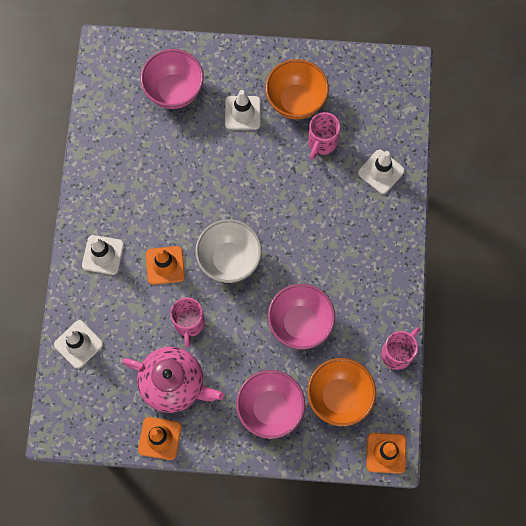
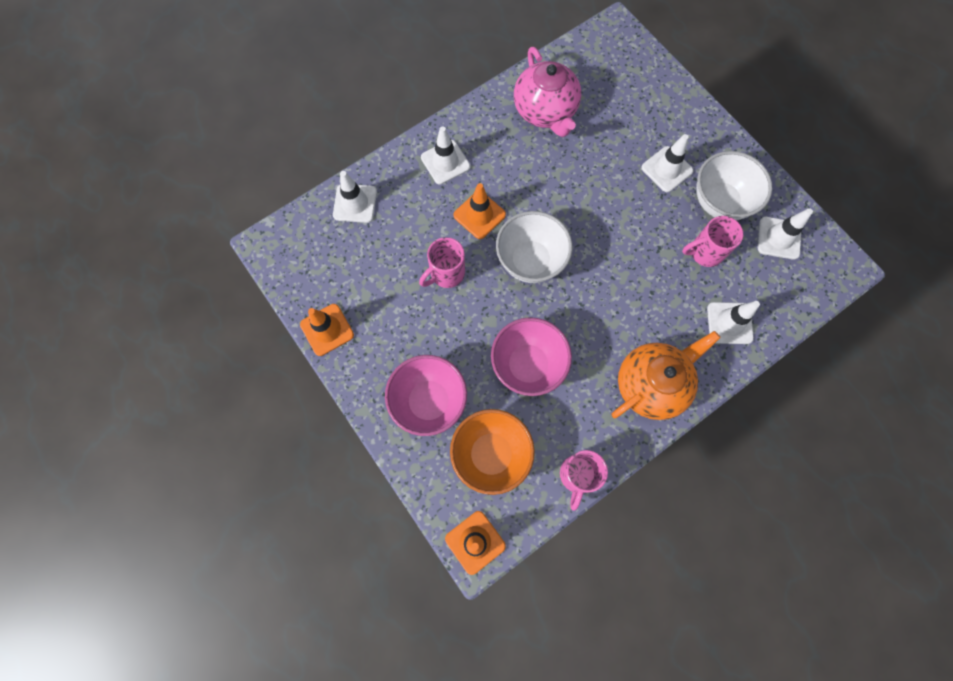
camera: 50 degrees right, 0 degrees up
(174, 91) = (632, 105): pink bowl -> none
(174, 384) = (384, 303): pink teapot -> pink teapot (545, 111)
(296, 101) = (719, 202): orange bowl -> white bowl
(352, 88) = (779, 238): none -> white traffic cone
(379, 256) = (651, 384): none -> orange teapot
(397, 353) = (577, 476): pink mug -> pink mug turned 105 degrees clockwise

